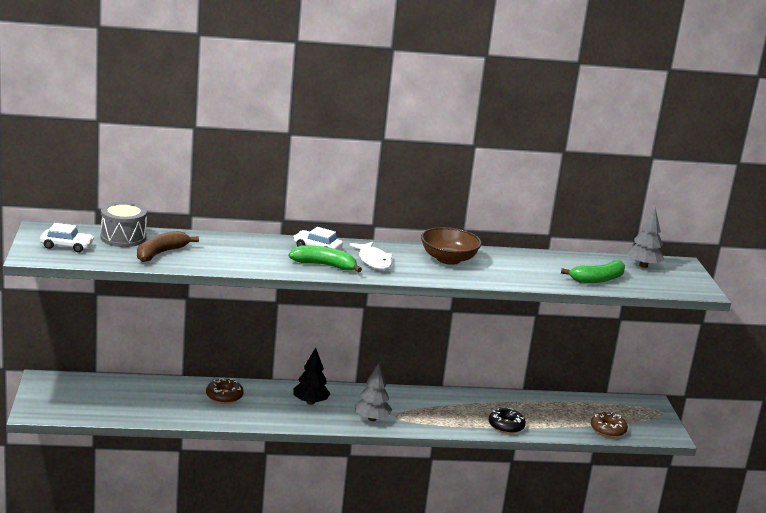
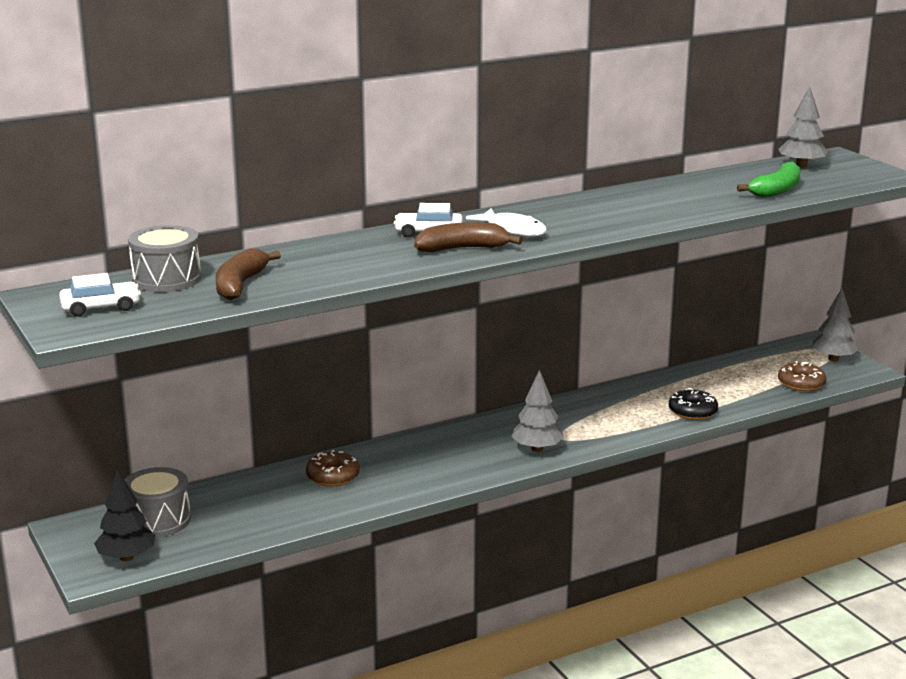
camera: 20 degrees left, 0 degrees up
(96, 391) = (158, 520): none -> grey drum
(310, 402) = (446, 452): black tree -> black tree (127, 557)
(324, 265) = (462, 249): green banana -> brown banana
(448, 259) = (593, 208): brown bowl -> none
(653, 419) = (833, 359): none -> grey tree

